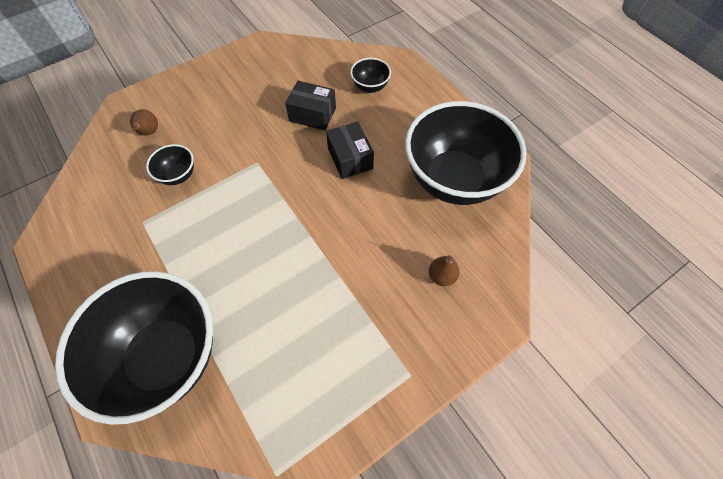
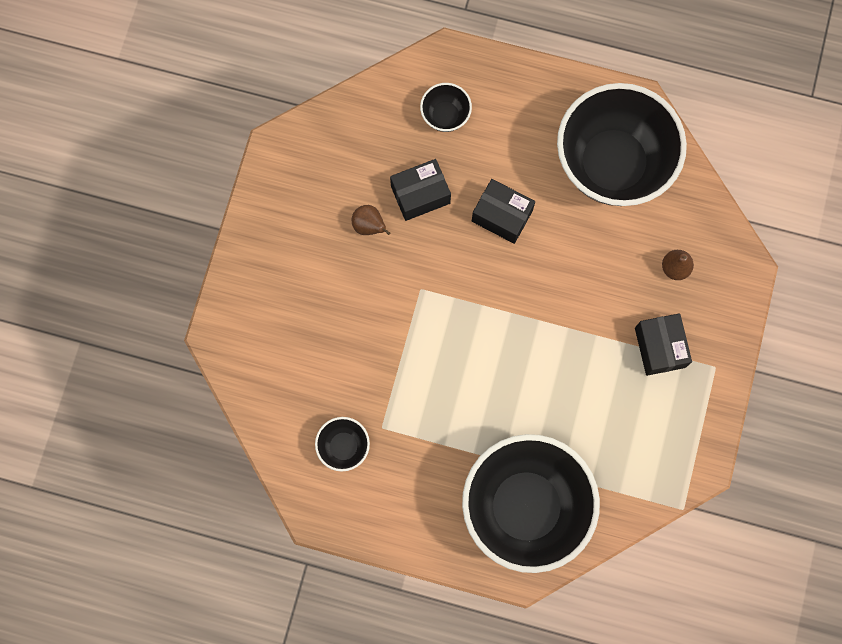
camera: 40 degrees left, 15 degrees up
(149, 132) = (283, 343): brown pear -> brown pear (369, 226)
(178, 175) = (363, 361): black bowl -> black bowl (343, 446)
(379, 323) = (660, 347): none -> black box

